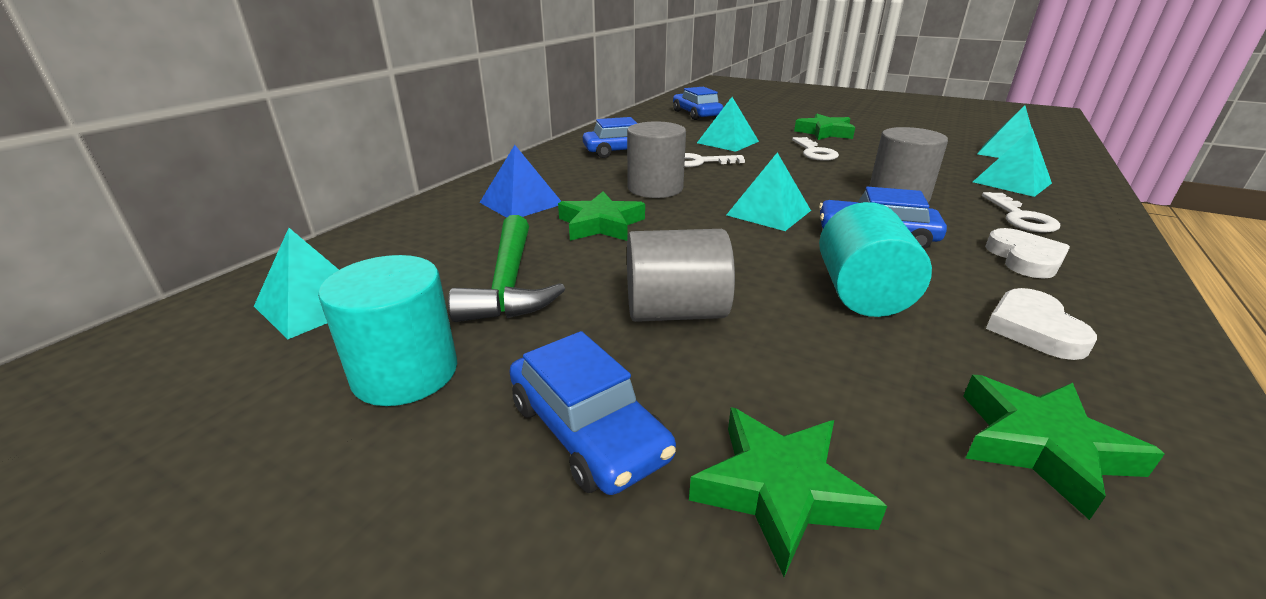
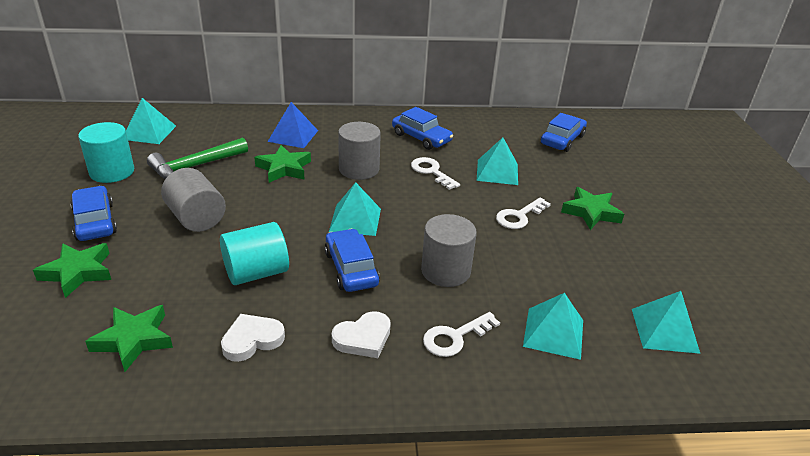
camera: 55 degrees right, 5 degrees up
(587, 430) = (95, 222): blue car -> blue car turned 135 degrees clockwise

